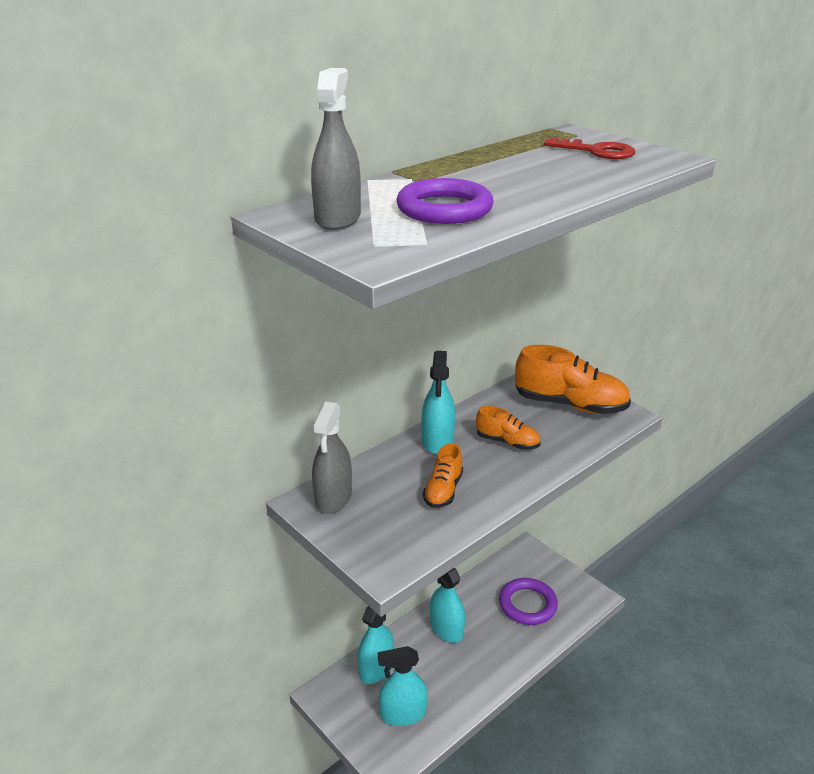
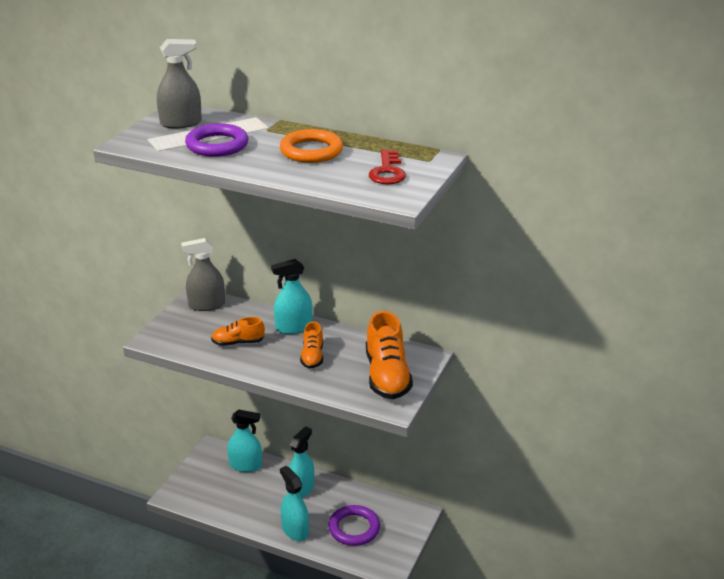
camera: 65 degrees right, 0 degrees up
(403, 714) = (214, 490): turquoise spray bottle -> turquoise spray bottle (295, 530)
(510, 170) = (311, 151): none -> orange ring

